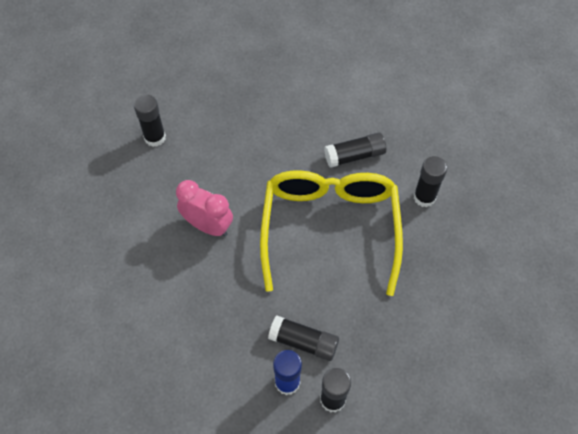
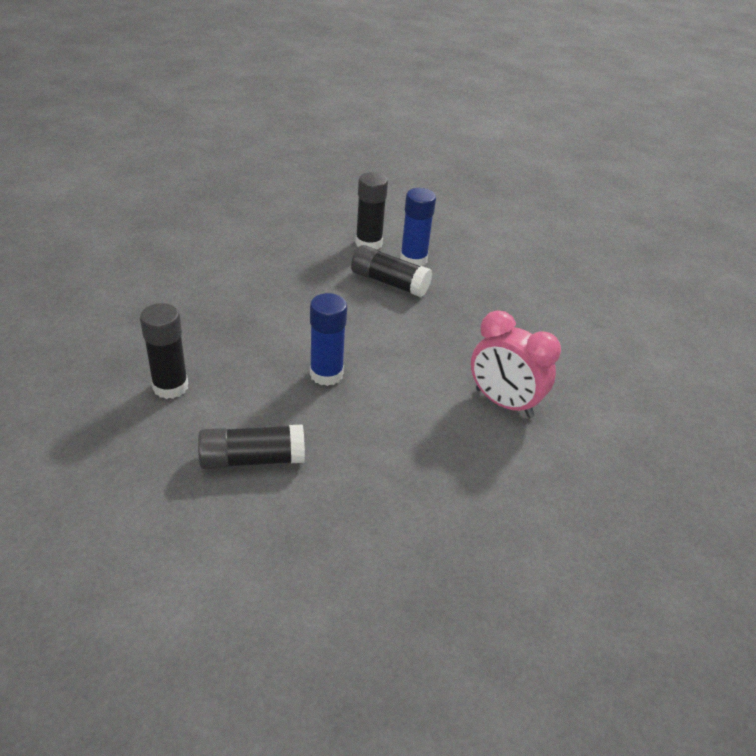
camera: 175 degrees left, 20 degrees down
(155, 137) = (609, 548): black glue stick -> none
(330, 228) = (326, 374): yellow glasses -> blue glue stick

